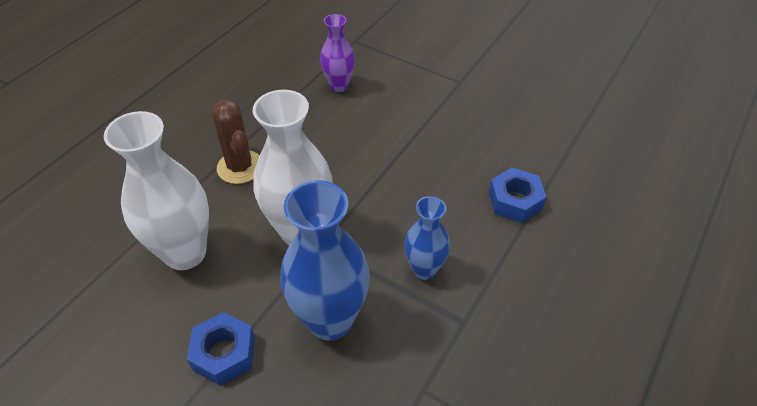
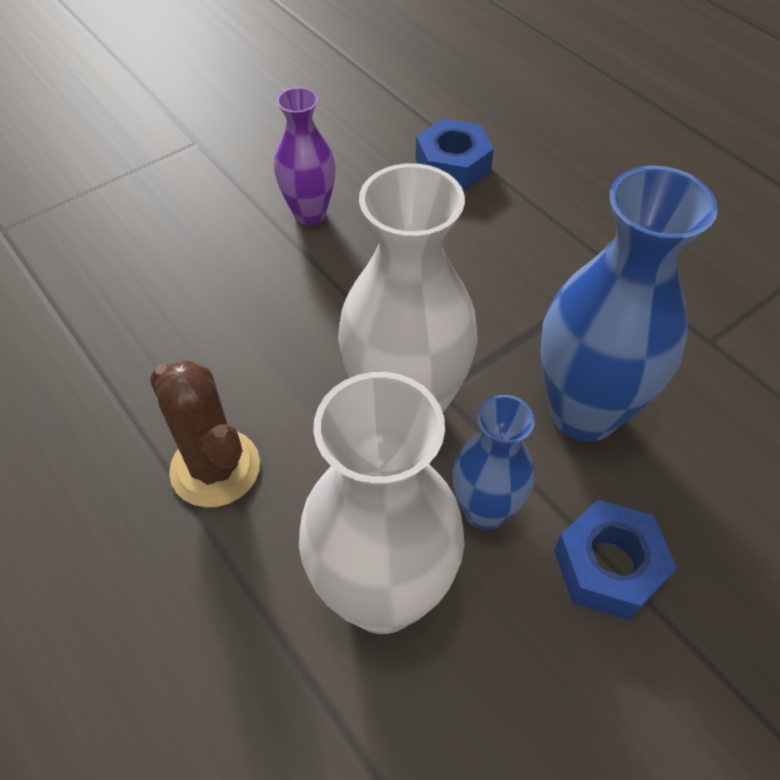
camera: 70 degrees left, 5 degrees up
(240, 167) = (215, 468): brown cactus -> brown cactus turned 60 degrees clockwise
(339, 86) = (102, 279): purple vase -> purple vase (310, 214)
(424, 269) = (531, 286): blue vase -> blue vase (485, 510)

